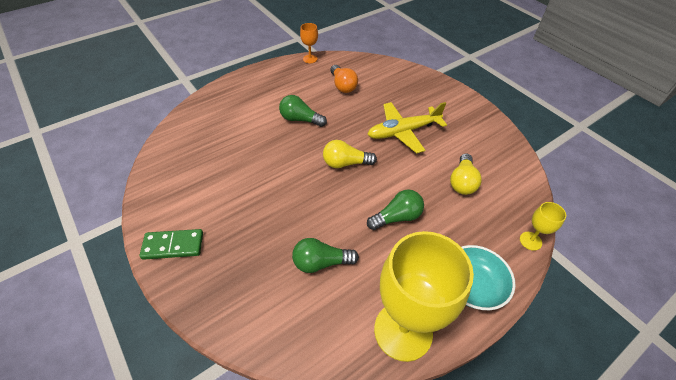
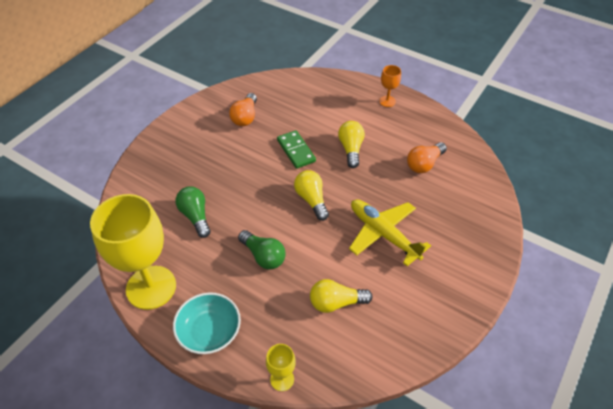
camera: 70 degrees right, 0 degrees up
(173, 246) = (180, 128): green domino -> green domino (296, 151)
(202, 180) = (245, 117): none -> orange light bulb
(300, 119) = (351, 149): green light bulb -> yellow light bulb
(310, 59) = (450, 124): orange goblet -> orange goblet (387, 101)

